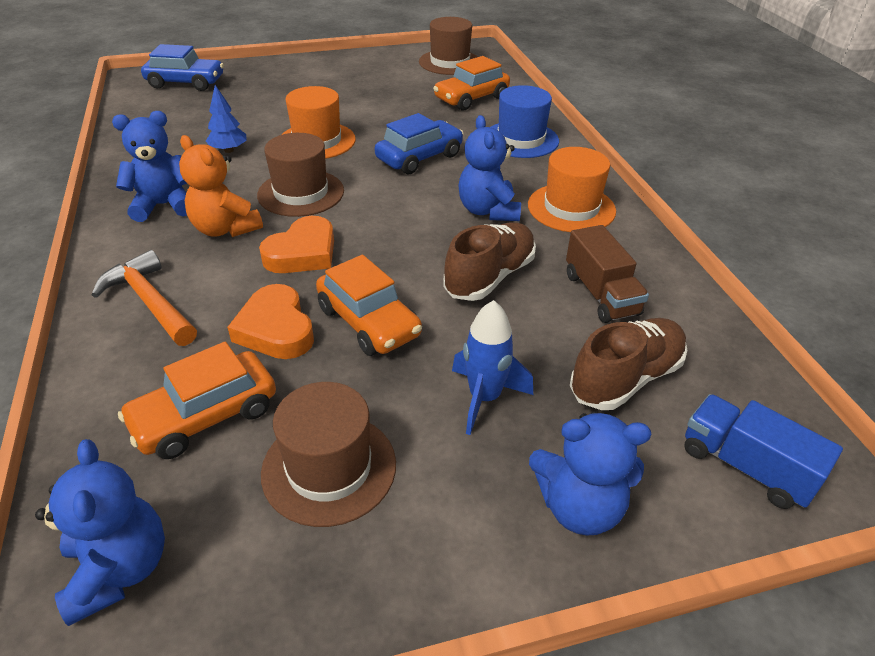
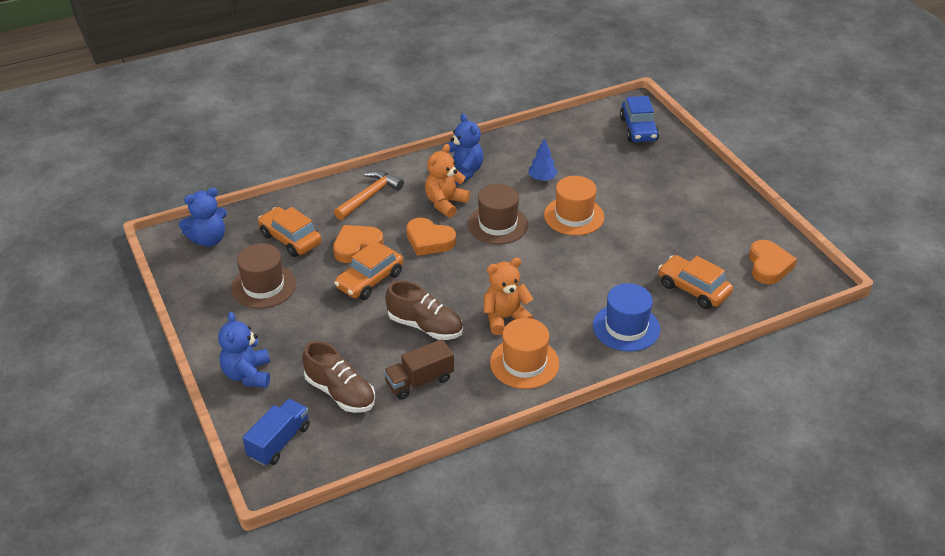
camera: 80 degrees right, 0 degrees up
(419, 157) = (570, 273): blue car -> none
(450, 62) = (768, 266): brown hat -> orange heart
(484, 398) = (316, 334): blue rocket -> none
(488, 211) = (505, 318): blue teddy bear -> orange teddy bear

